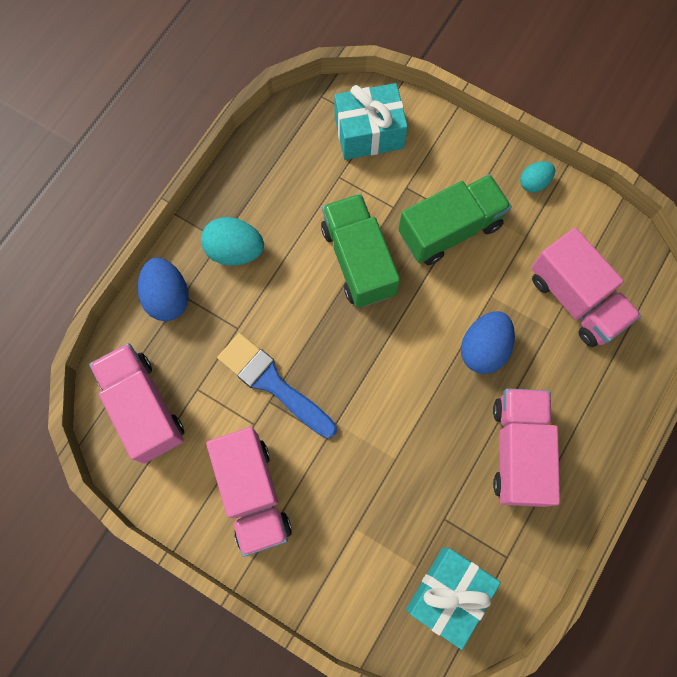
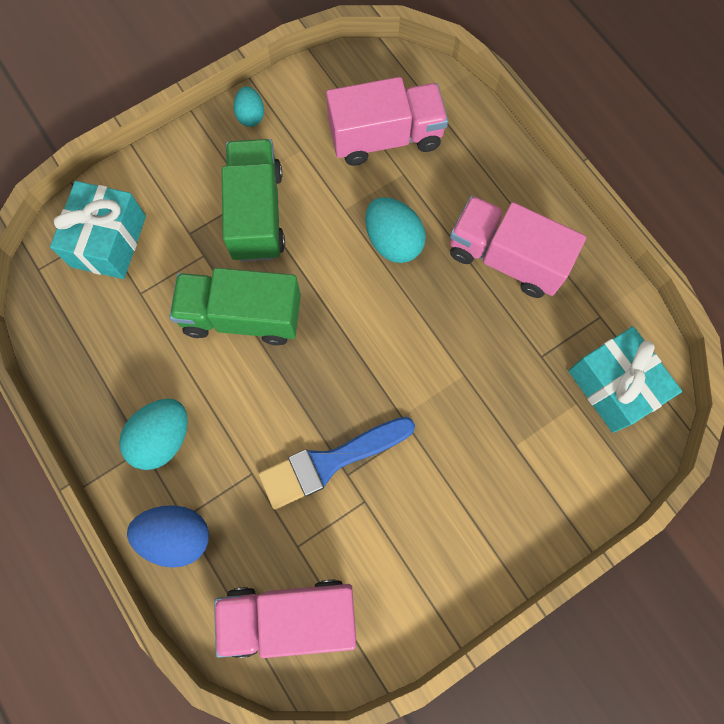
camera: 65 degrees left, 0 degrees up
(253, 493) = (436, 534): pink truck -> none
(483, 348) = (393, 241): blue egg -> turquoise egg

